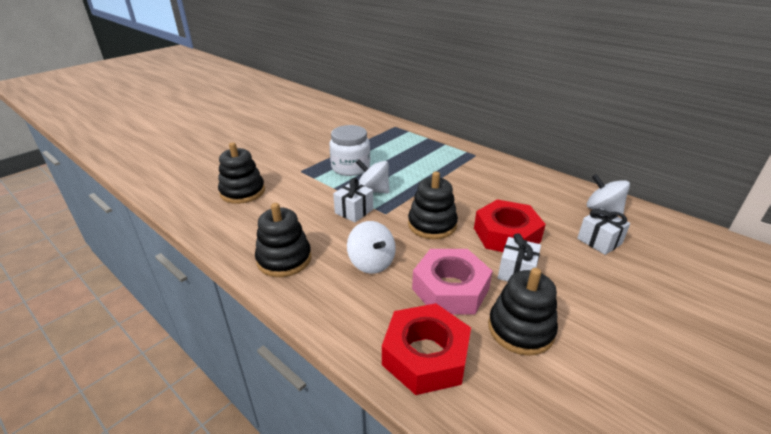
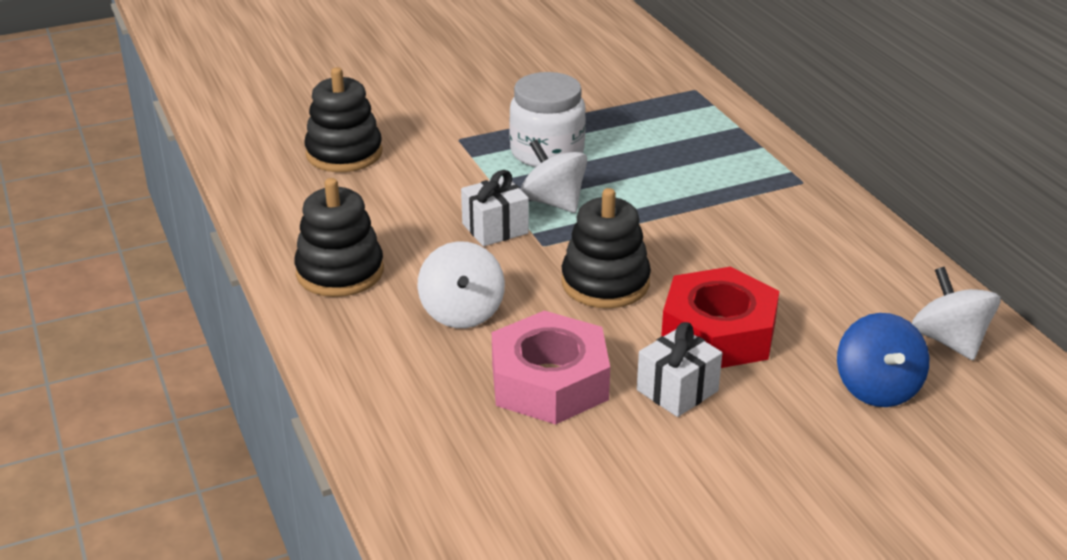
camera: 25 degrees right, 0 degrees up
(425, 355) = (440, 449): red nut -> none
(520, 329) = (605, 463): black stacking toy -> none
(599, 241) = (877, 388): white gift -> blue spinning top

